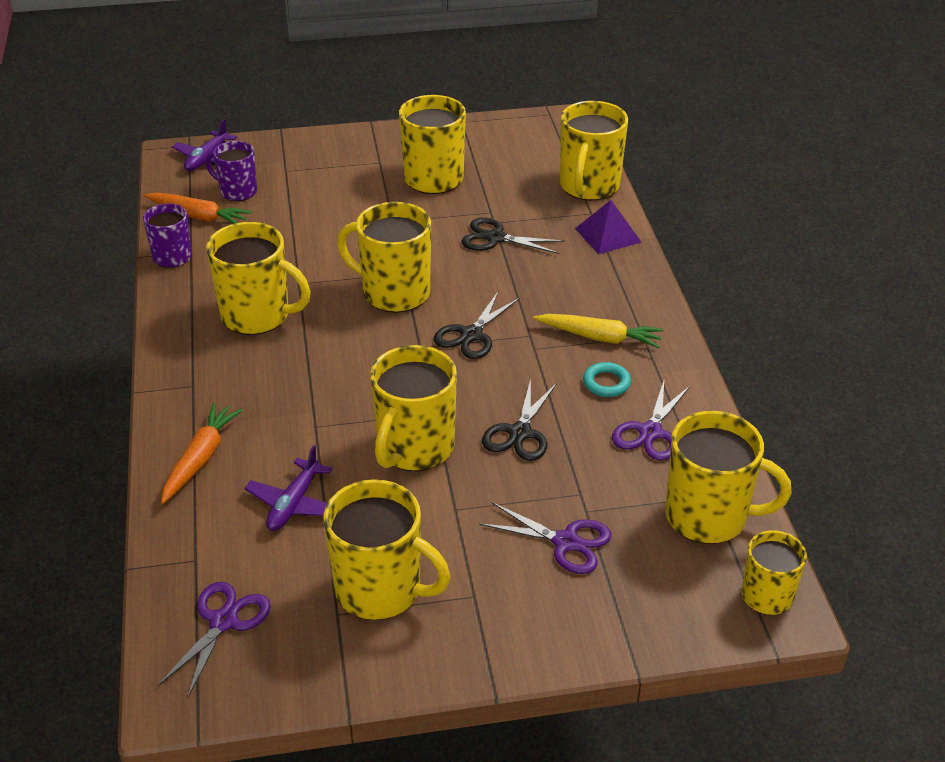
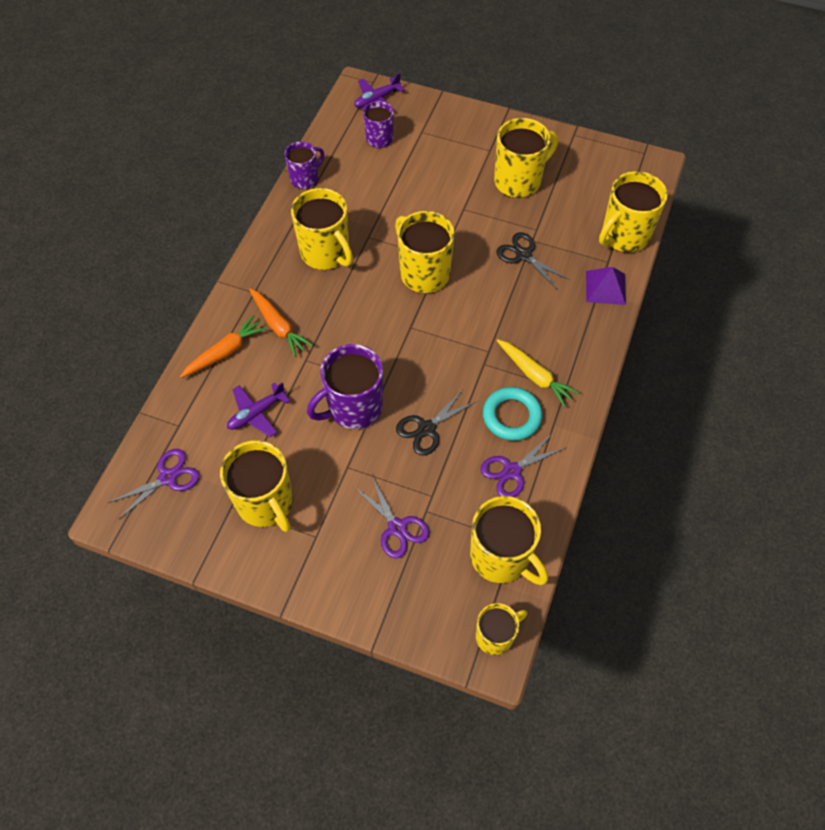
camera: 30 degrees right, 20 degrees up
(198, 216) = (341, 150): orange carrot -> orange carrot (278, 326)
(414, 448) = (353, 407): yellow mug -> purple mug
(471, 335) = (450, 333): black scissors -> none
(606, 383) = (511, 416): turquoise ring -> turquoise ring, size x1.65

